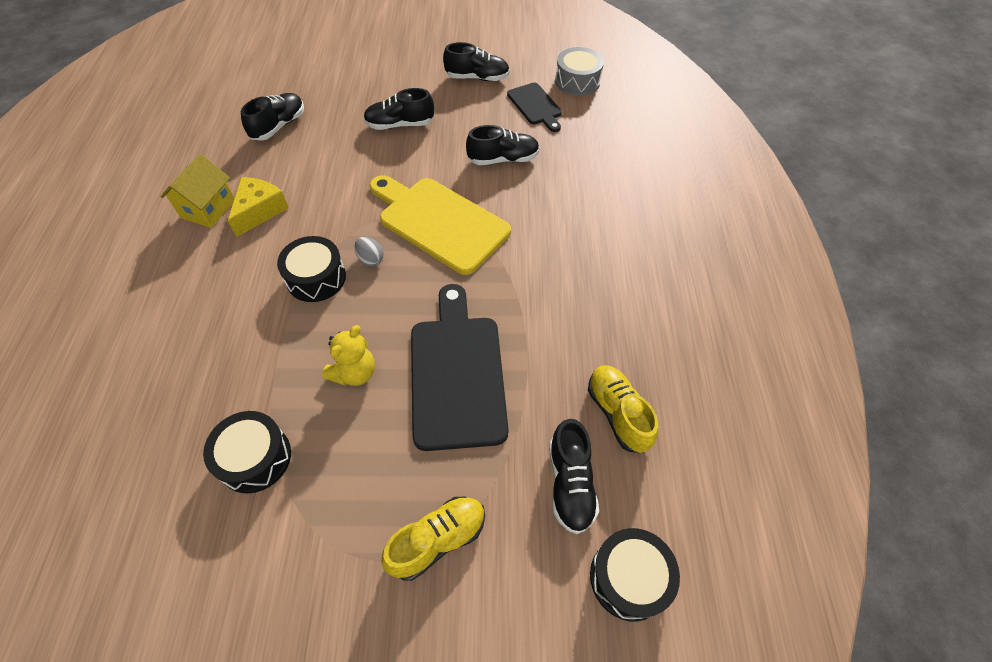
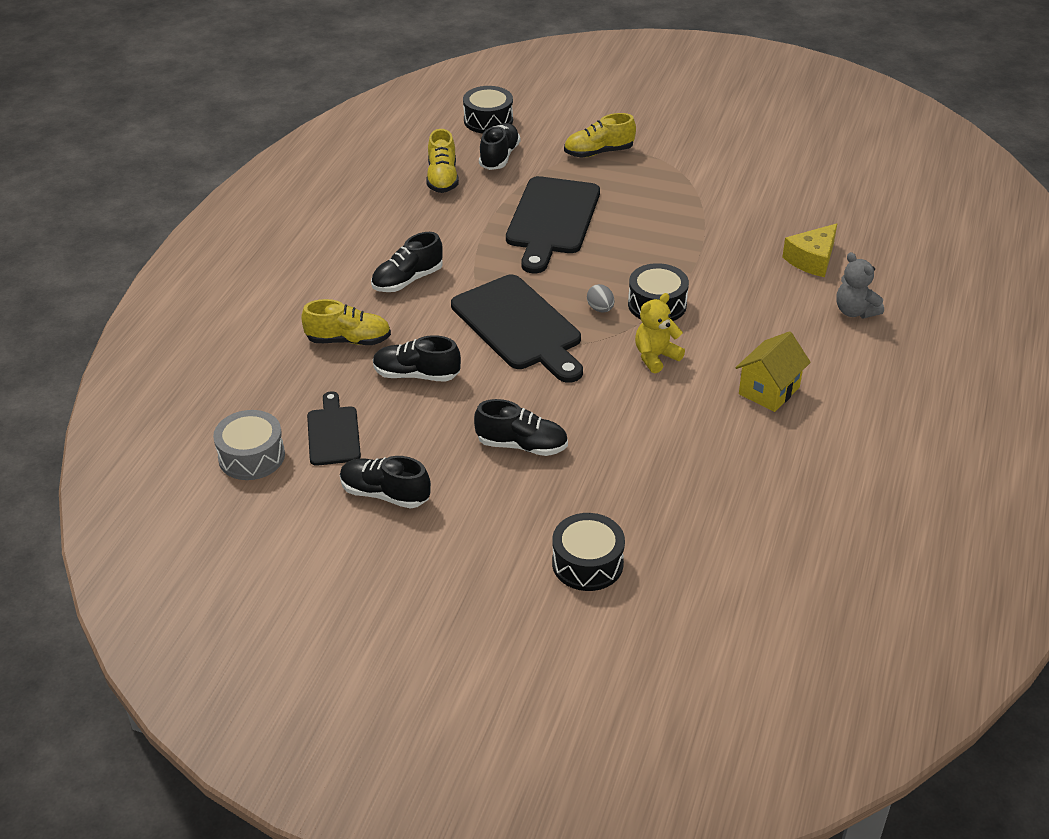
camera: 160 degrees left, 15 degrees down
(107, 319) = (855, 311): none -> grey teddy bear
(255, 458) = (718, 207): black drum -> black drum (587, 563)
(259, 211) = (711, 377): yellow cheese -> yellow cheese (812, 260)
(279, 126) = (682, 478): black shoe -> black shoe (407, 280)
(354, 372) = (635, 236): yellow teddy bear -> yellow teddy bear (655, 357)
(439, 222) = (519, 326): yellow cutting board -> black cutting board
(575, 176) = (348, 340): none -> yellow shoe

